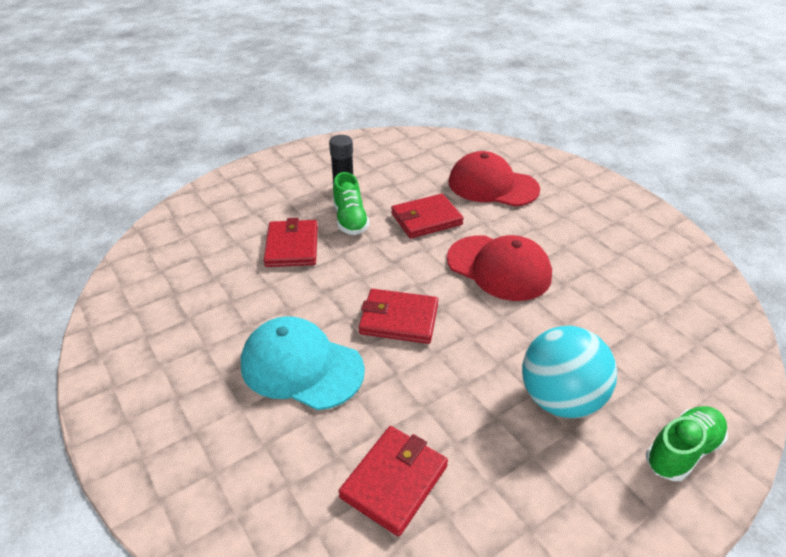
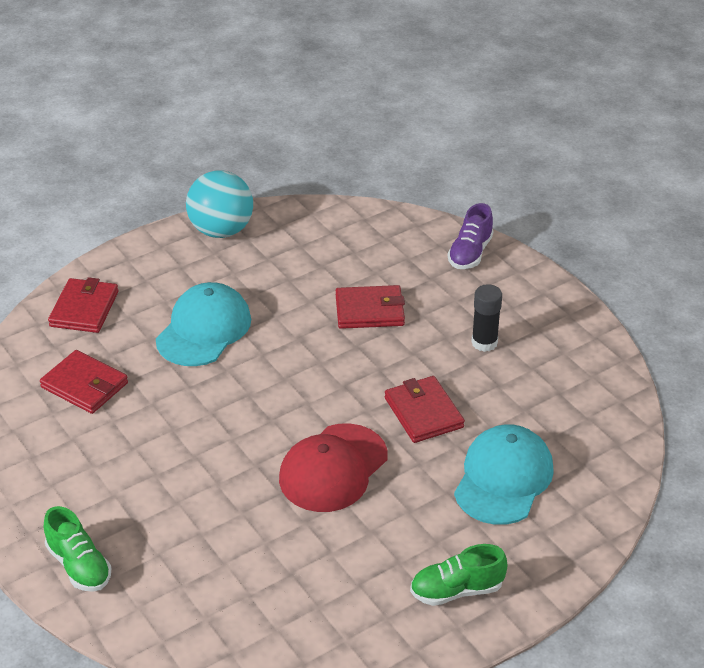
camera: 90 degrees right, 0 degrees up
(226, 190) = (470, 253): none -> purple shoe
(350, 219) = (419, 350): green shoe -> green shoe (456, 590)
(399, 319) = (257, 389): red wallet -> red wallet (84, 309)
(492, 185) = (503, 478): red cap -> turquoise cap
(560, 399) = (147, 492): turquoise ball -> turquoise ball (221, 230)

